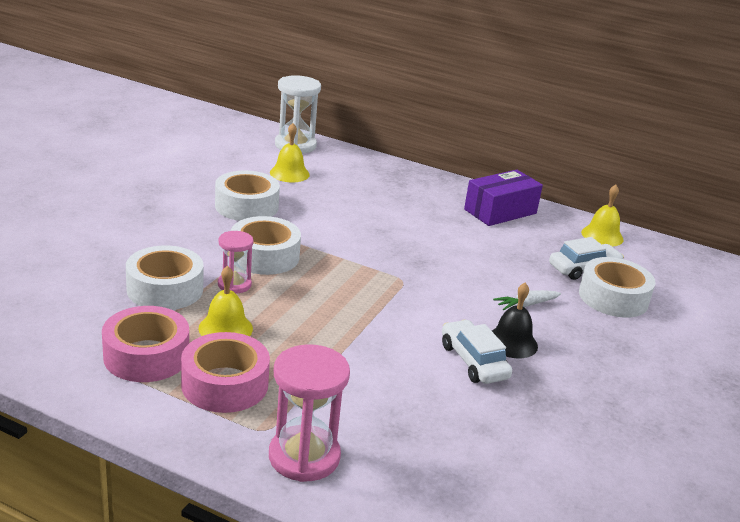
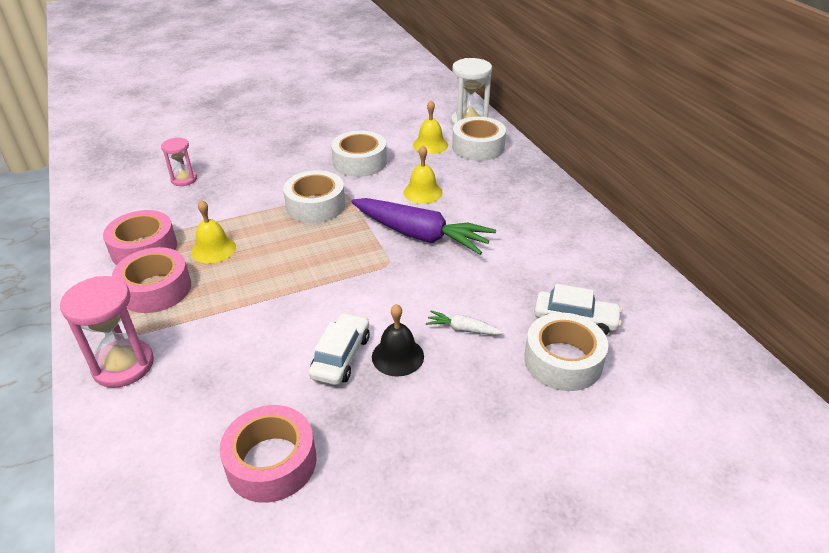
camera: 45 degrees right, 10 degrees up
(165, 289) = (219, 206): white tape -> white tape (478, 147)
(234, 284) = (265, 219): pink hourglass -> pink hourglass (184, 179)
(394, 250) = (420, 235): none -> purple carrot
(500, 211) = (571, 234): purple box -> none
(538, 454) = (271, 462): none -> pink tape
(602, 236) = (649, 295): yellow bell -> yellow bell (422, 192)

